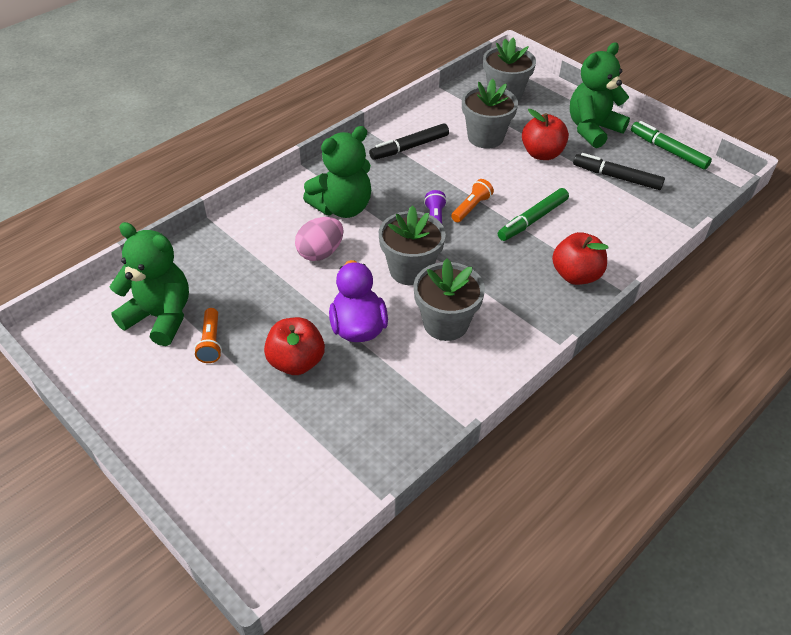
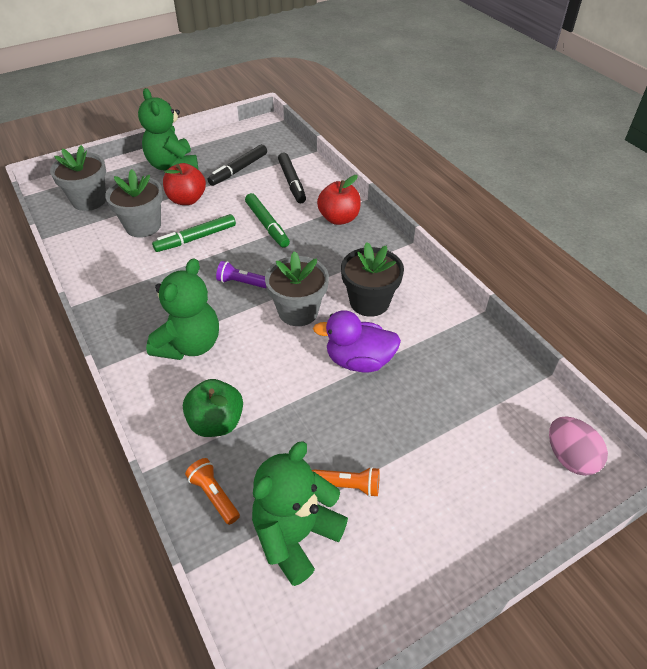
camera: 75 degrees left, 0 degrees up
(261, 245) = (216, 422): none -> green apple
(296, 362) = (391, 414): red apple -> none
(320, 253) = (249, 373): pink egg -> pink egg (569, 457)
(342, 207) = (189, 345): green teddy bear -> green teddy bear turned 45 degrees clockwise
(409, 147) = (125, 278): black marker -> black marker (292, 182)
(445, 323) = (369, 302): grey flower pot -> black flower pot
(471, 207) = (234, 256): orange flashlight -> orange flashlight (214, 495)
(668, 150) = (222, 138): green marker -> green marker (196, 238)

